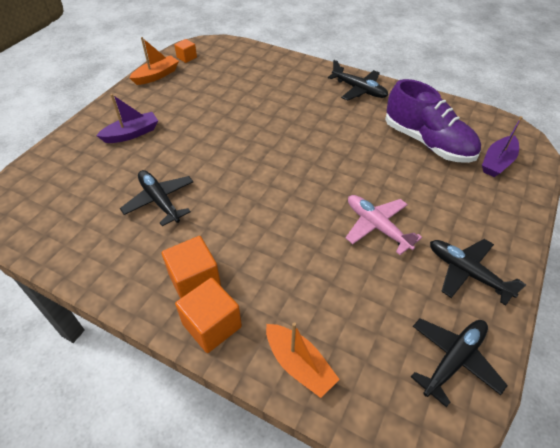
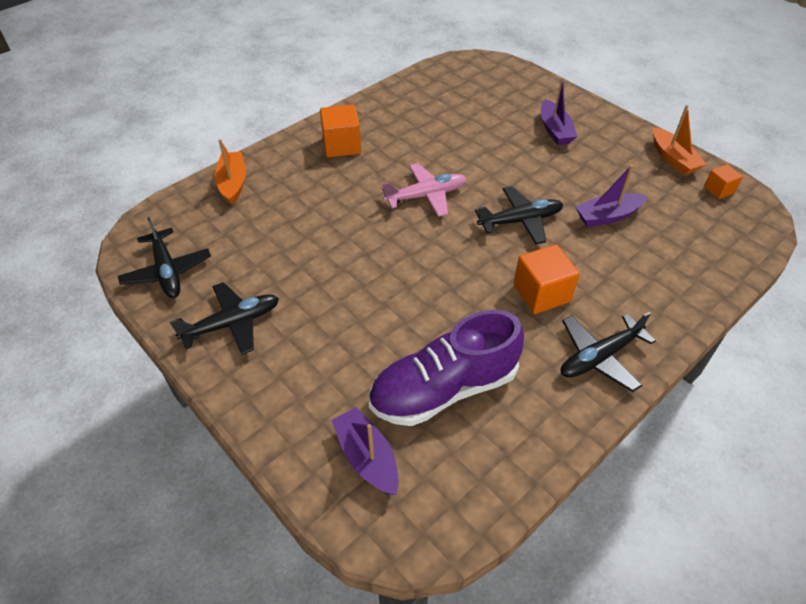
camera: 110 degrees right, 0 degrees up
(159, 201) = (444, 138): black plane -> black plane (520, 221)
(212, 325) = (295, 148): orange cube -> orange cube (541, 293)
(234, 97) = (607, 216): none -> purple boat
(299, 364) = (233, 183): orange boat -> orange boat turned 105 degrees clockwise
(377, 227) = (330, 276): pink plane -> pink plane (426, 196)

